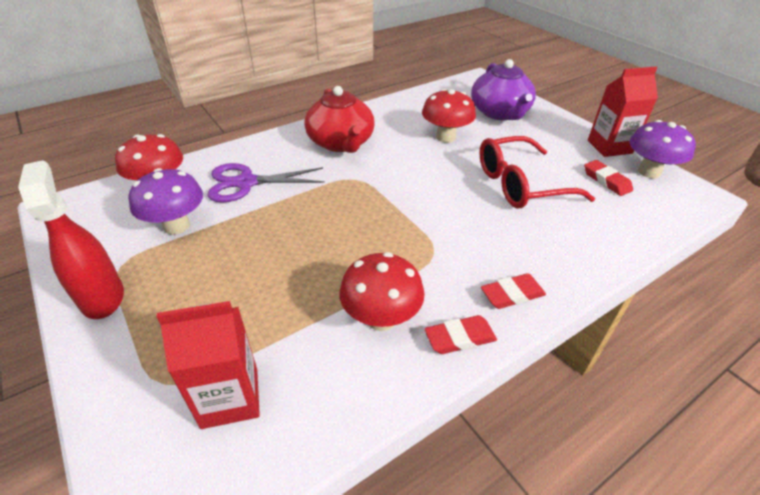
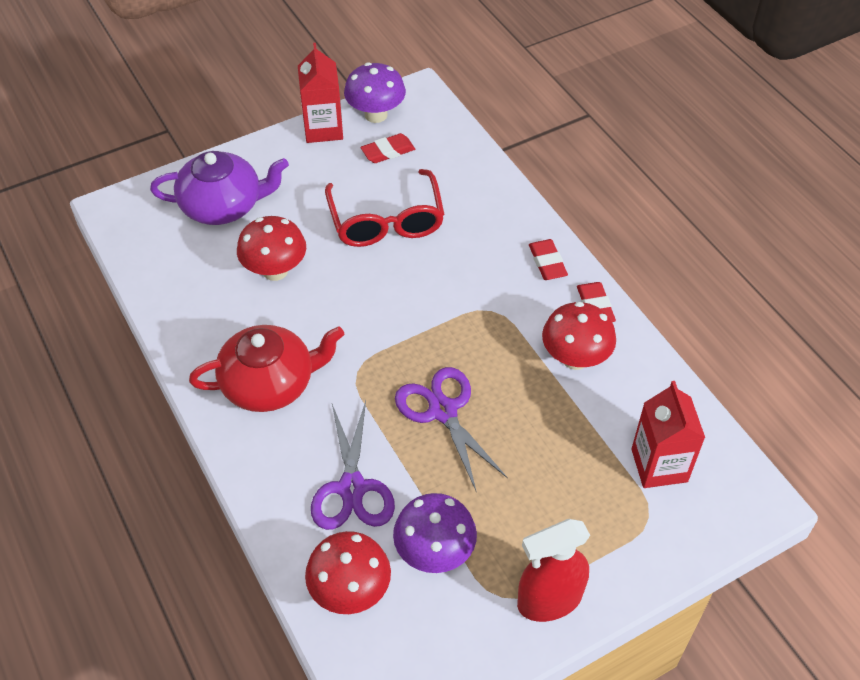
camera: 85 degrees left, 10 degrees up
(314, 225) = (443, 411): none -> purple scissors

